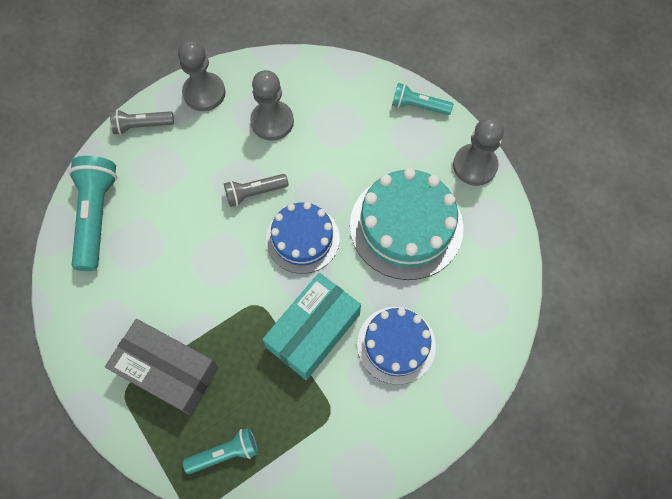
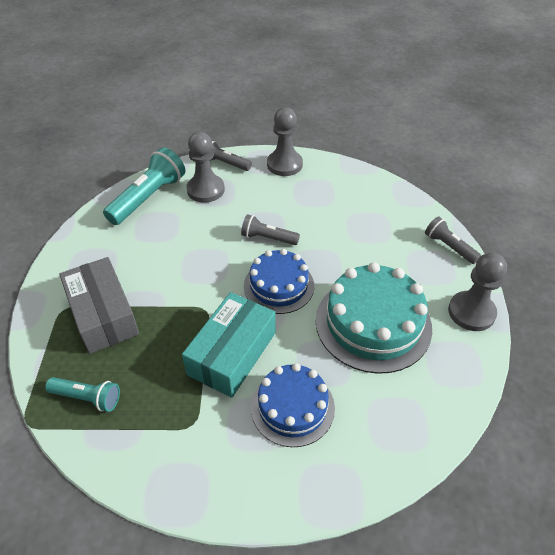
camera: 35 degrees right, 20 degrees down
(272, 122) = (319, 202): grey pawn -> grey pawn (205, 190)
(313, 331) = (232, 353): turquoise box -> turquoise box turned 45 degrees counterclockwise
(418, 106) = (449, 247): turquoise flashlight -> grey flashlight

